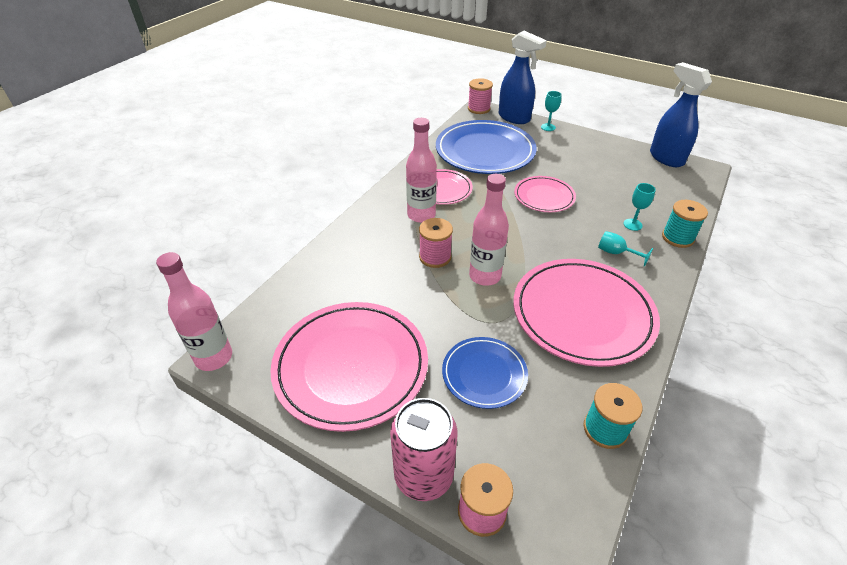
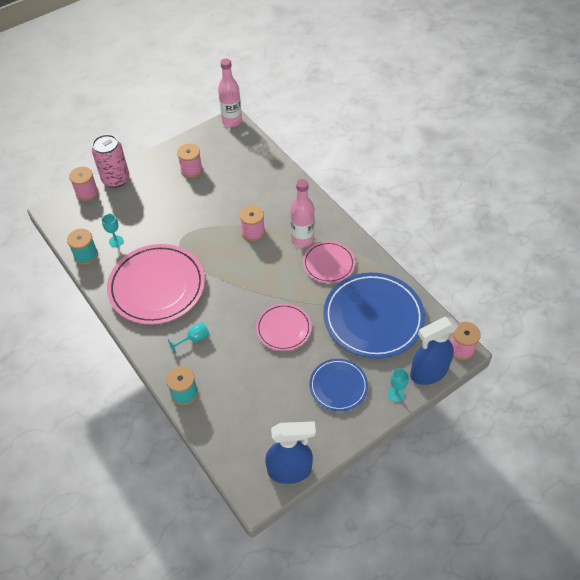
camera: 115 degrees right, 10 degrees up
(351, 366) = (191, 170): pink plate -> pink spool
(484, 374) = (150, 221): blue plate -> blue plate (338, 386)
(485, 276) = (219, 251): pink bottle -> none
(632, 224) = (216, 371): turquoise goblet -> turquoise goblet (116, 241)

